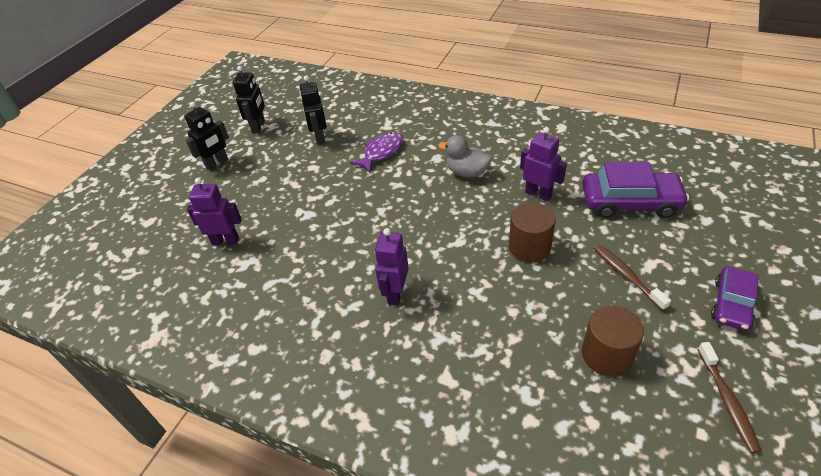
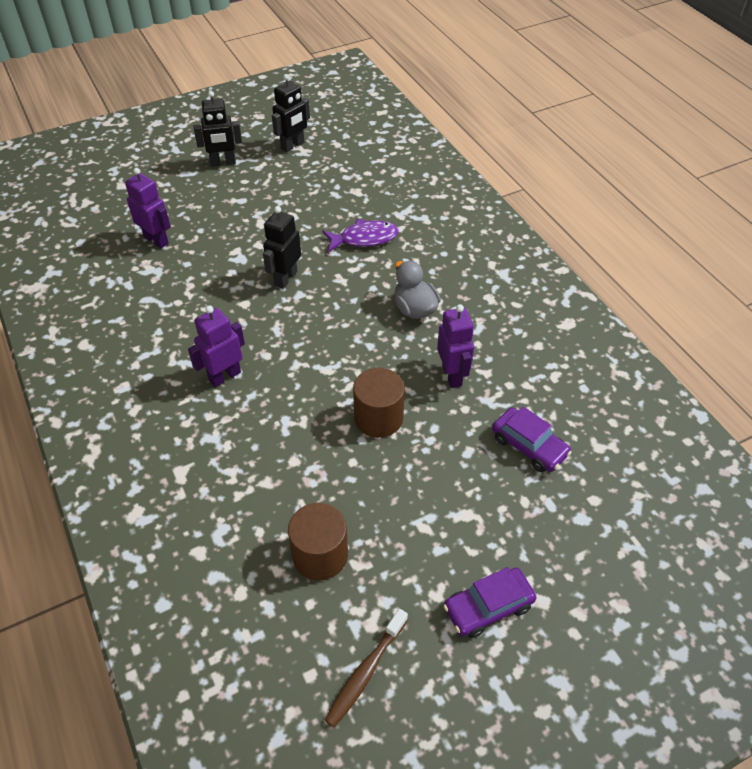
camera: 35 degrees right, 5 degrees up
(319, 138) = (329, 189): black robot -> black robot (285, 278)
(626, 276) = (428, 507): brown toothbrush -> none
(630, 202) = (529, 446): purple car -> purple car, size x0.63

